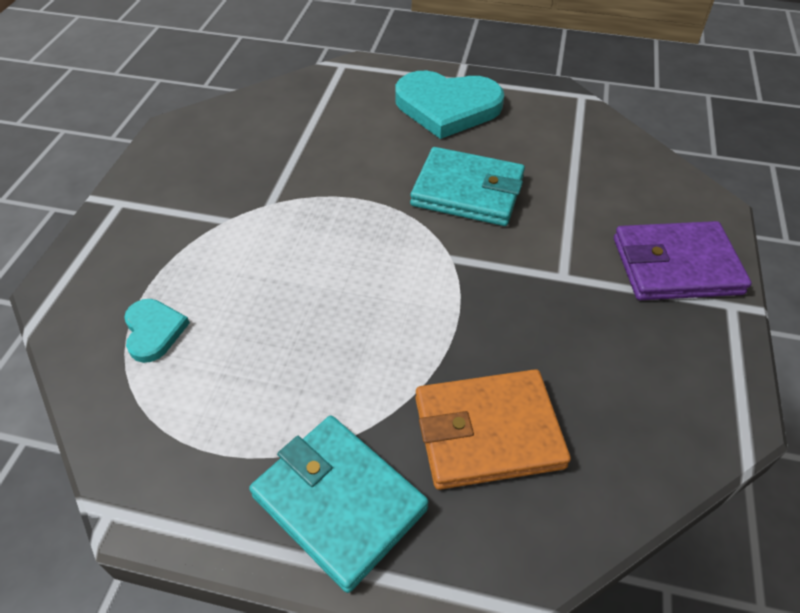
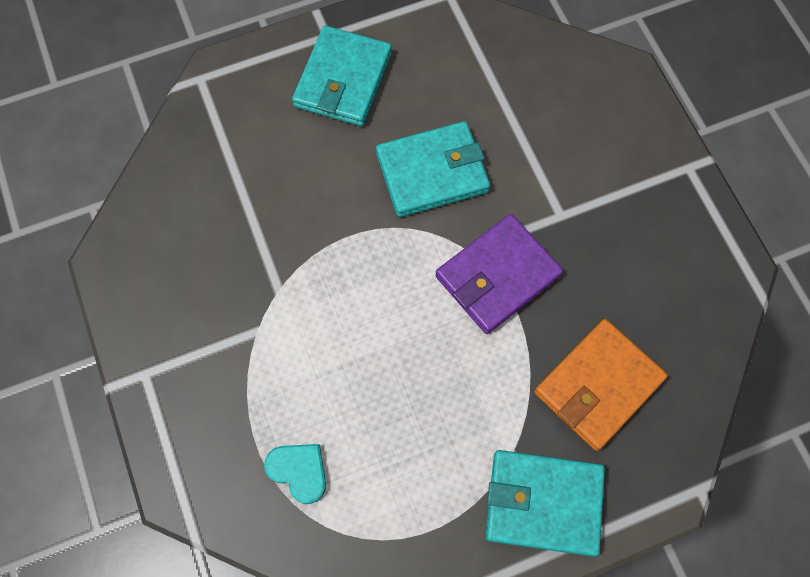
camera: 35 degrees left, 20 degrees up
(447, 107) = (343, 80): turquoise heart -> turquoise wallet
(676, 266) = (633, 153): purple wallet -> purple wallet (497, 276)

